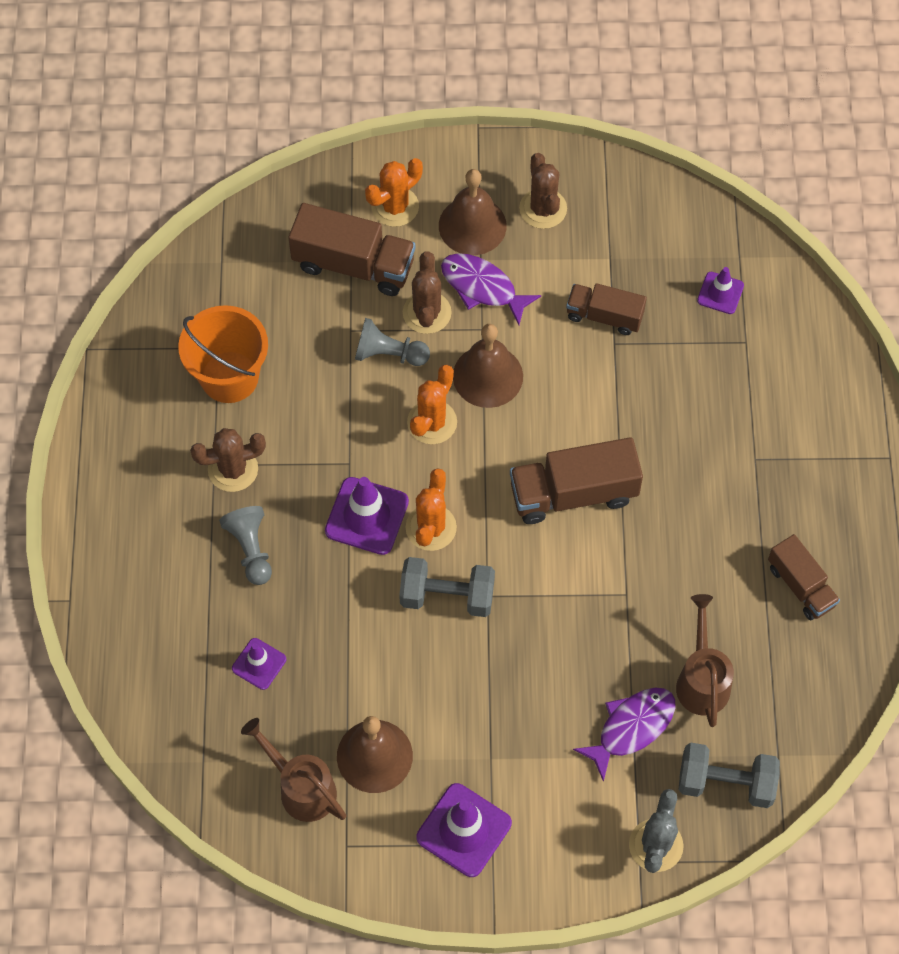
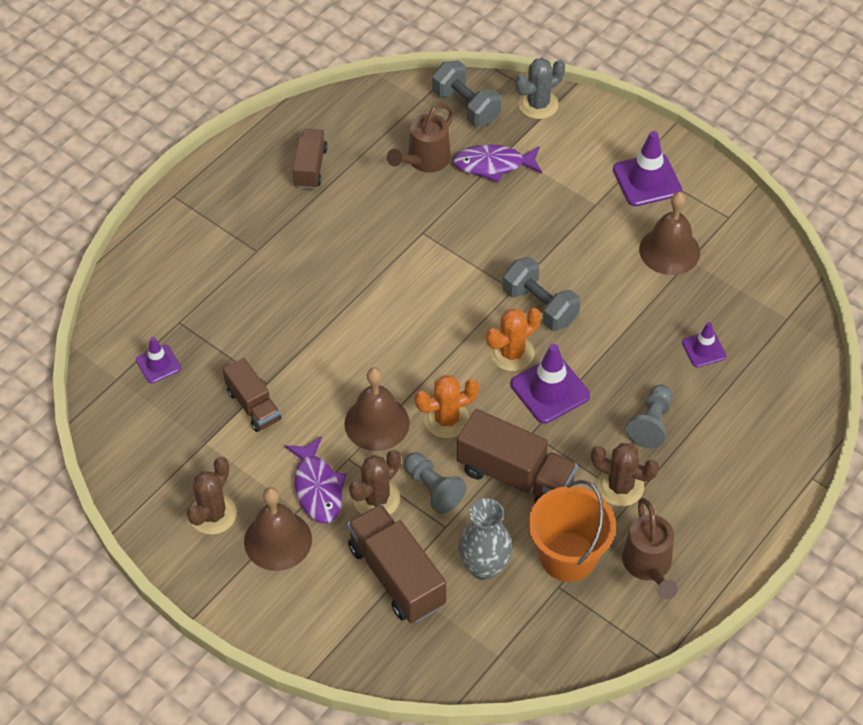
camera: 140 degrees left, 10 degrees down
(290, 320) = (484, 567): none -> grey vase
(301, 788) = (732, 263): brown watering can -> brown watering can (648, 566)
(395, 207) = (321, 599): orange cactus -> none
(573, 493) = (395, 310): brown truck -> brown truck (515, 476)

